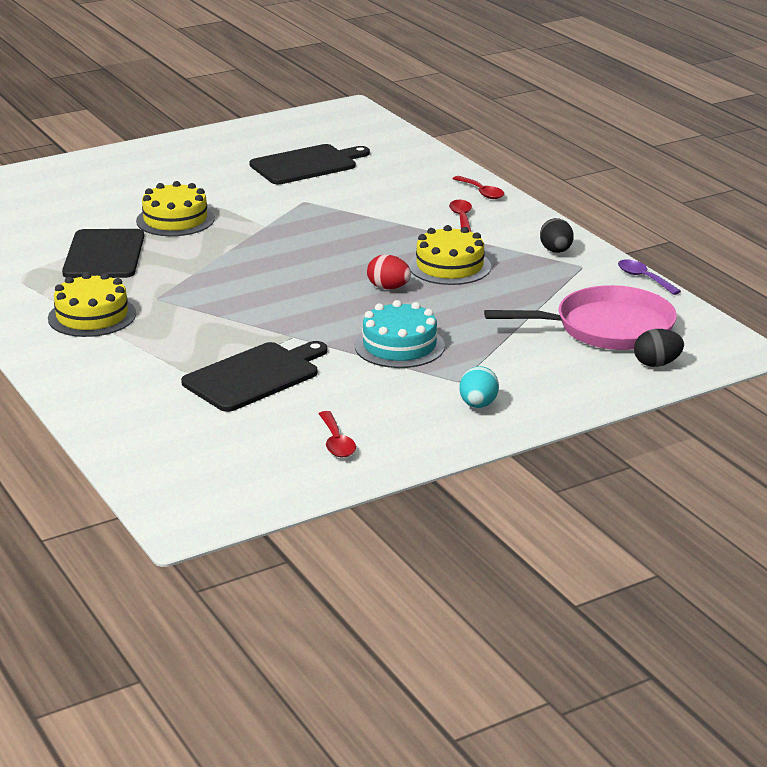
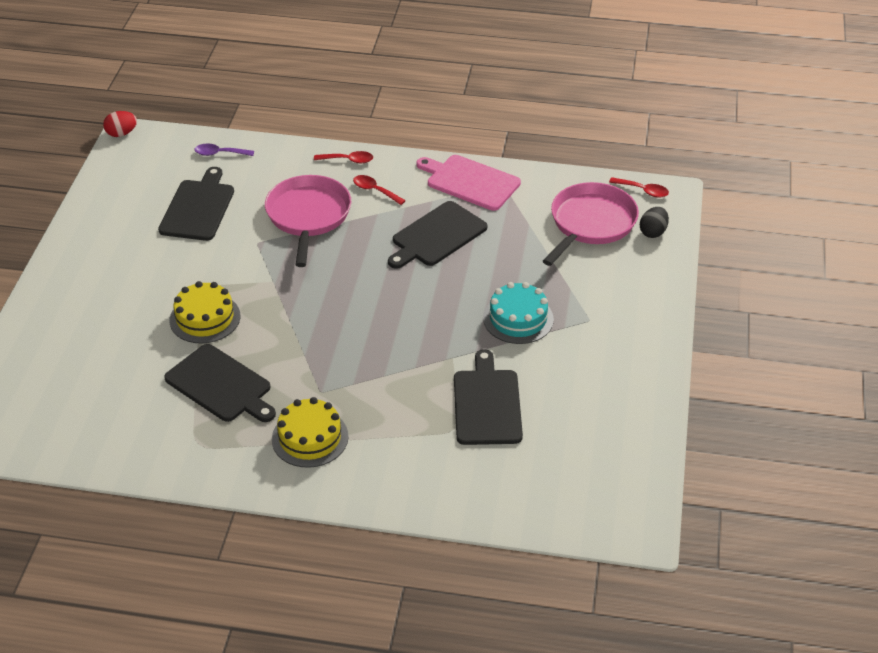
camera: 50 degrees left, 15 degrees up
(336, 442) = (609, 413): red spoon -> red spoon (643, 191)
(375, 206) = (308, 216): none -> pink pan
(388, 288) = (435, 278): red egg -> red egg (121, 134)
(450, 266) = (437, 236): yellow cake -> black cutting board
(478, 405) = (626, 329): turquoise egg -> none
(556, 251) = (470, 182): black egg -> pink cutting board
(643, 278) = (546, 171): purple spoon -> purple spoon (220, 153)

